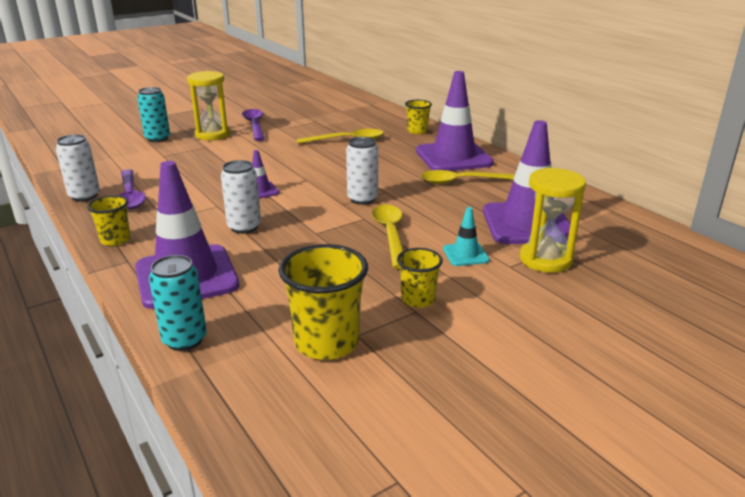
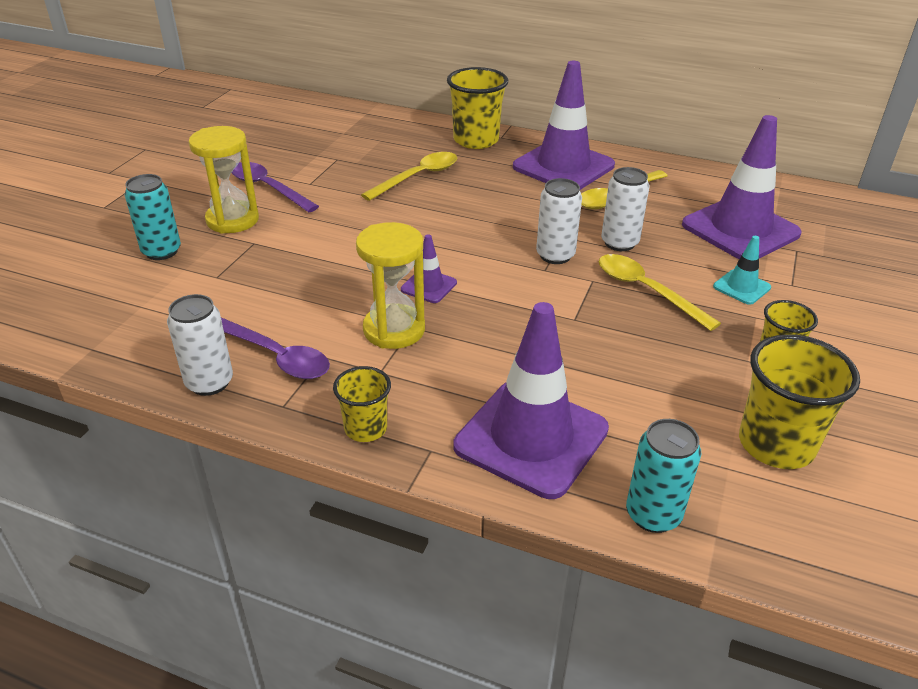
camera: 35 degrees left, 10 degrees up
(244, 227) = (489, 344): white can -> white can (619, 243)
(417, 131) = (476, 140): yellow cup -> yellow cup, size x1.72
(545, 260) = (807, 265): yellow hourglass -> yellow hourglass (394, 330)

